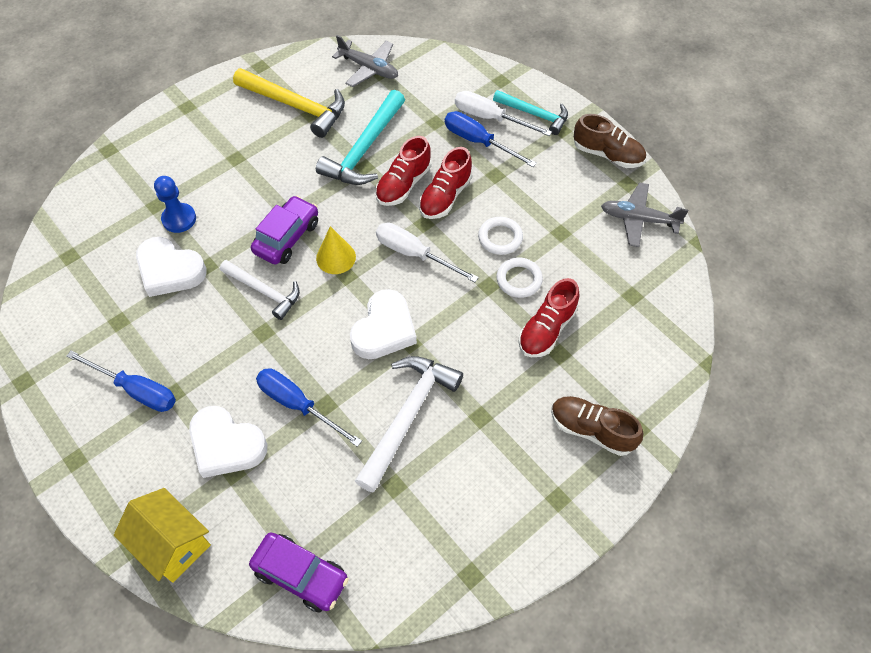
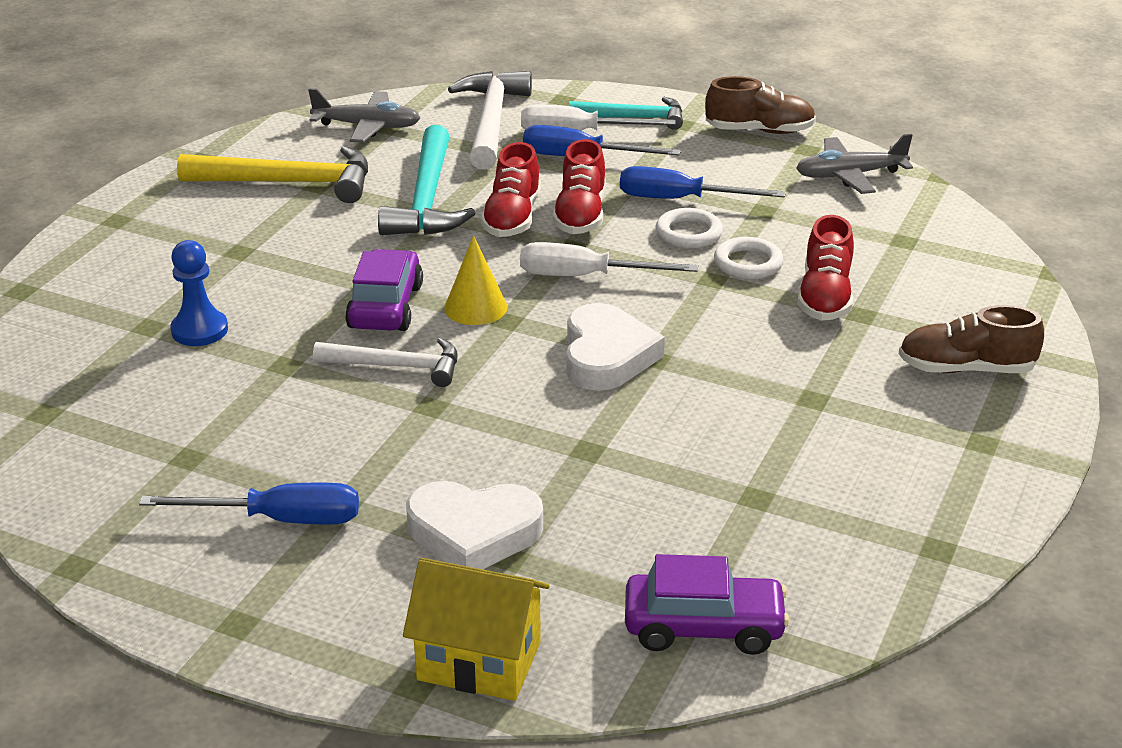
camera: 25 degrees left, 25 degrees down
(170, 270) = (229, 384): white heart -> none
(298, 405) = (547, 461): blue screwdriver -> blue screwdriver (680, 199)
(408, 416) = (715, 426): white hammer -> white hammer (491, 121)

